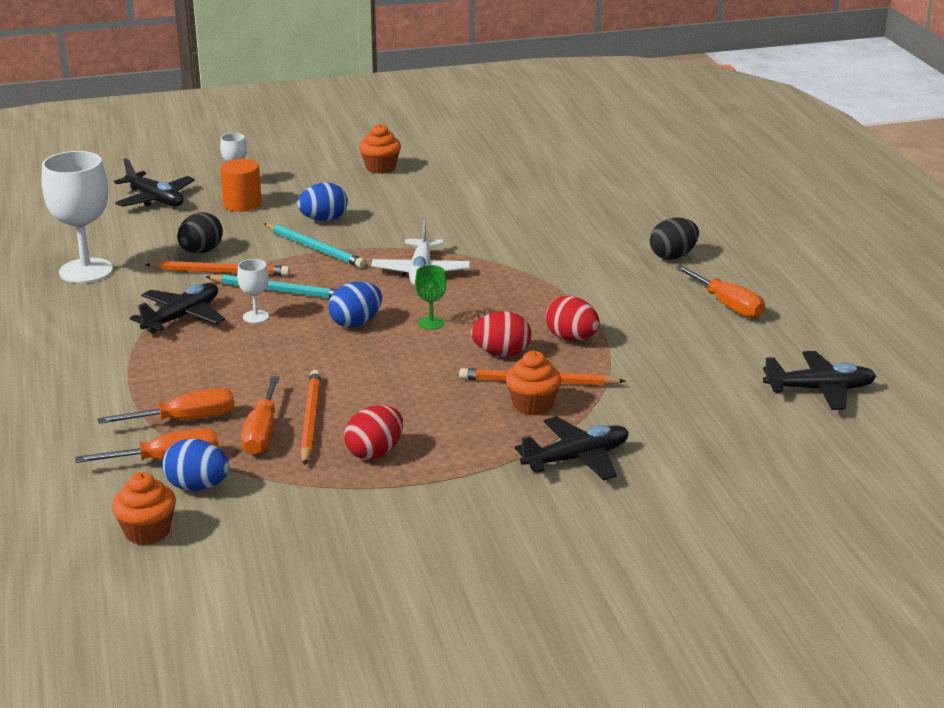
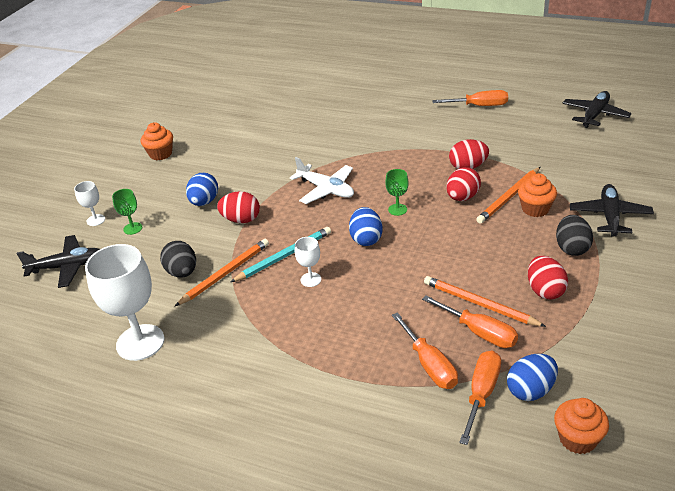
camera: 50 degrees left, 10 degrees up
(182, 317) = (273, 315): black plane -> none
(185, 420) = (429, 365): orange screwdriver -> orange screwdriver turned 135 degrees clockwise
(242, 204) = (133, 228): orange cylinder -> green goblet
(315, 248) = (241, 220): turquoise pencil -> red egg
(673, 256) = (405, 100): black egg -> black egg (572, 248)

